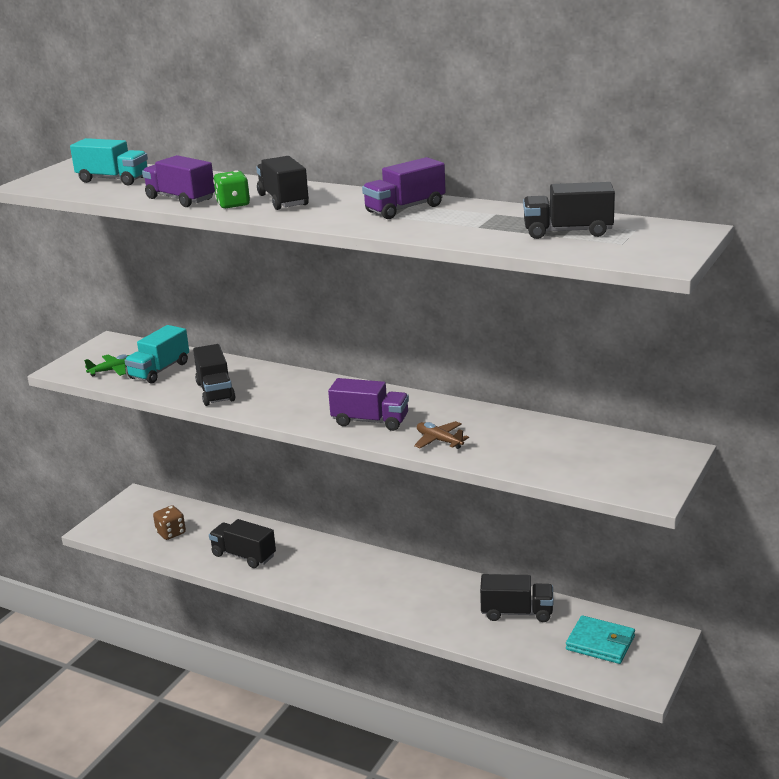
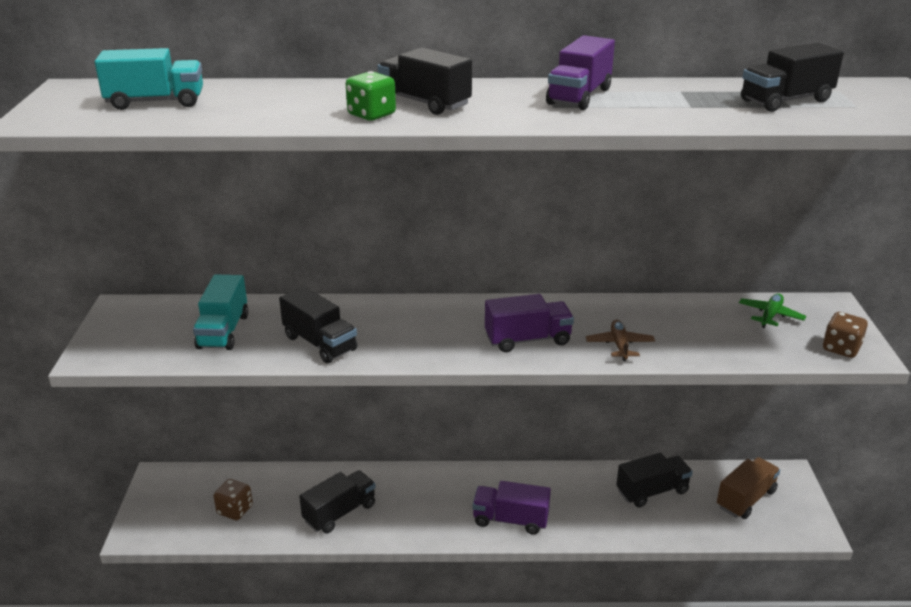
camera: 30 degrees left, 5 degrees up
(113, 370) = (163, 343): green plane -> green plane (770, 315)
(180, 199) = (291, 116): purple truck -> purple truck (510, 520)
(244, 556) = (340, 513): black truck -> black truck turned 135 degrees clockwise
(439, 441) = (619, 345): brown plane -> brown plane turned 75 degrees clockwise
(600, 643) = (745, 499): turquoise wallet -> brown truck
(634, 485) = (841, 348): none -> brown dice

